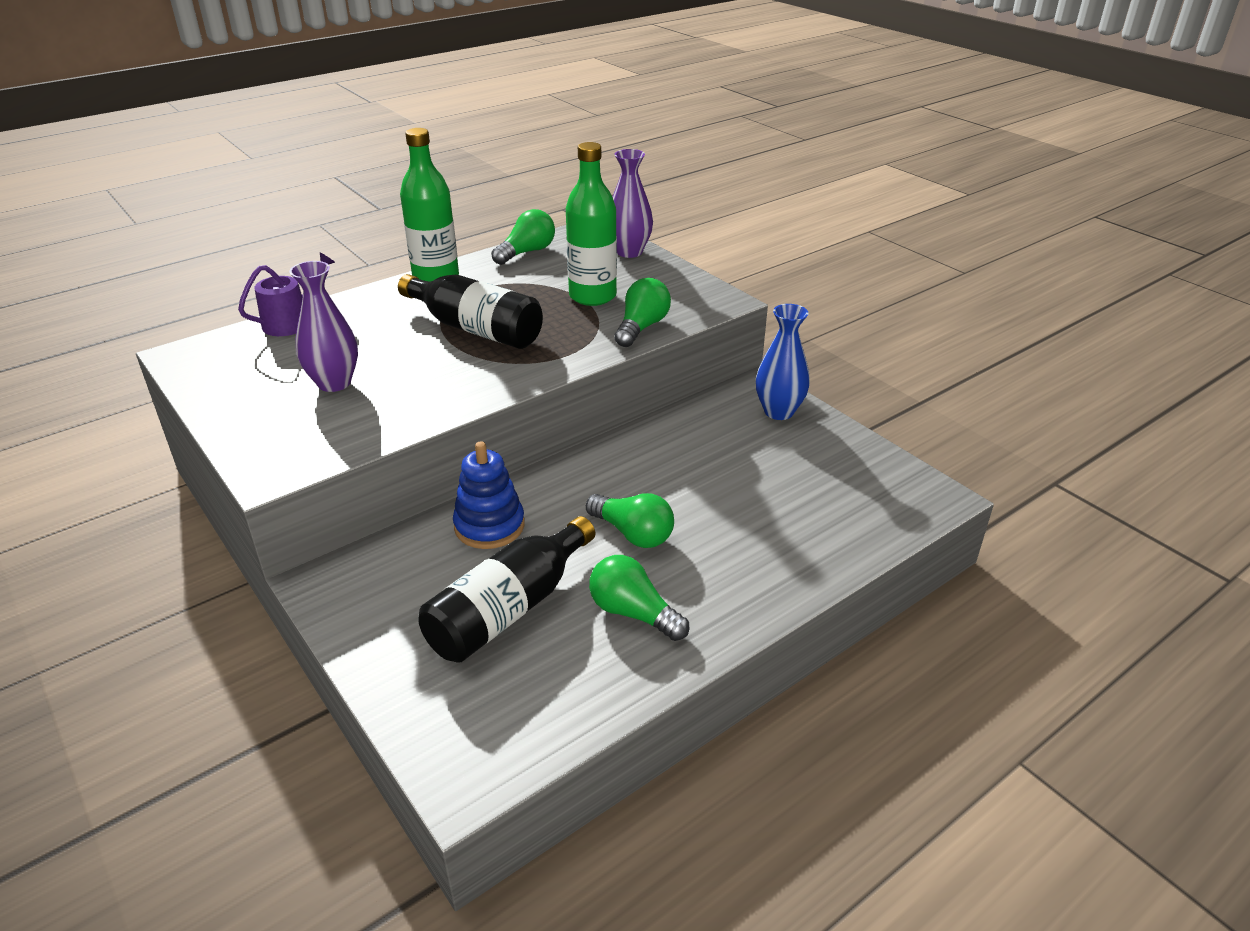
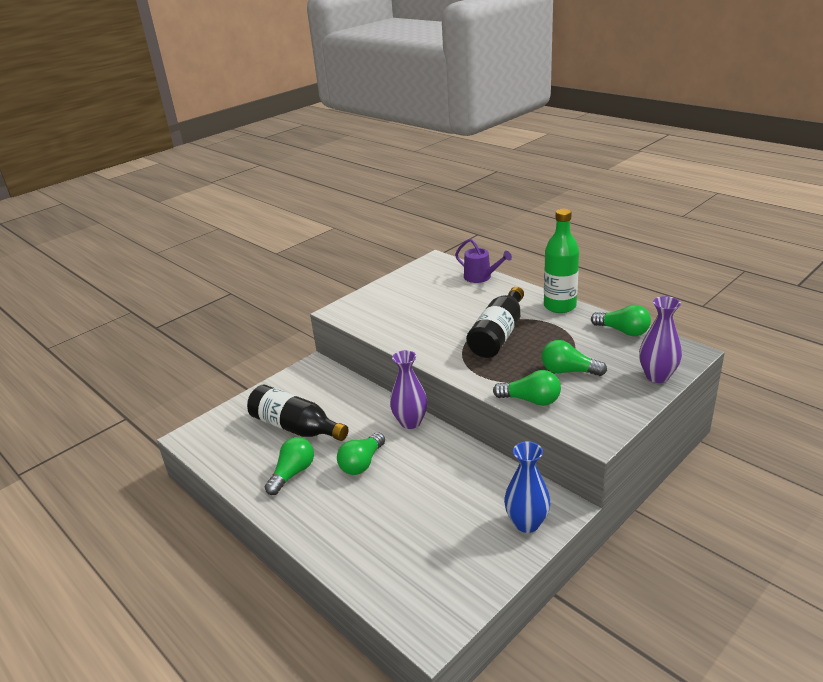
camera: 85 degrees right, 5 degrees down
(334, 383) = (421, 306): purple vase -> purple vase (410, 422)
(489, 526) = (362, 407): blue stacking toy -> none
(592, 296) = (568, 371): green bottle -> green light bulb

